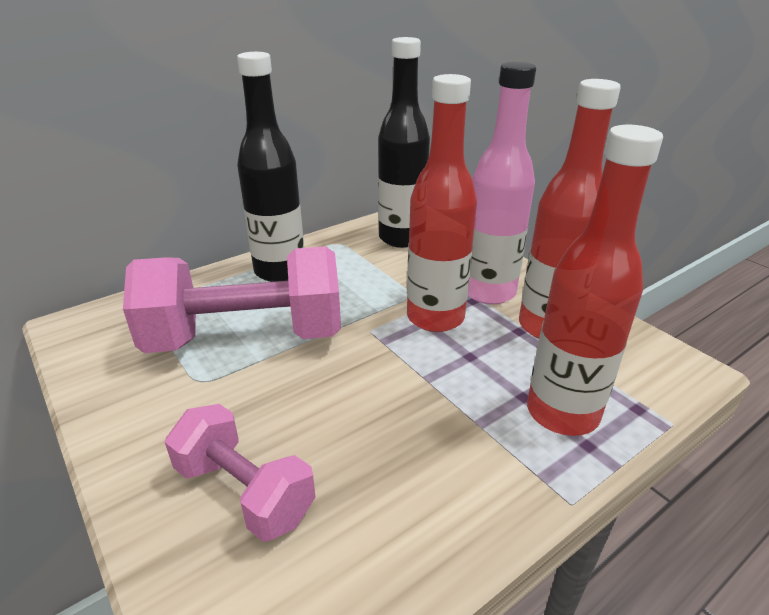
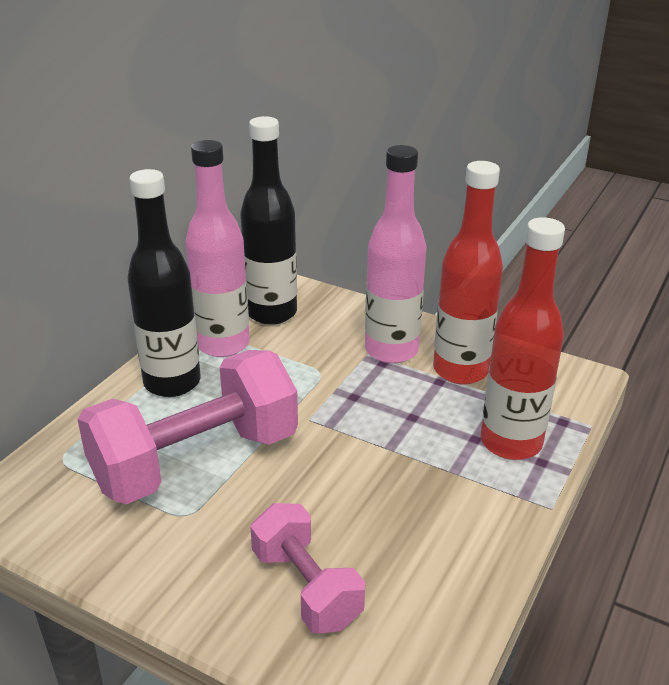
camera: 25 degrees left, 0 degrees up
(245, 491) = (306, 587): pink dumbbell -> pink dumbbell turned 45 degrees clockwise
(343, 252) = (223, 344): none -> pink bottle
(435, 318) = (360, 389): red bottle -> none

